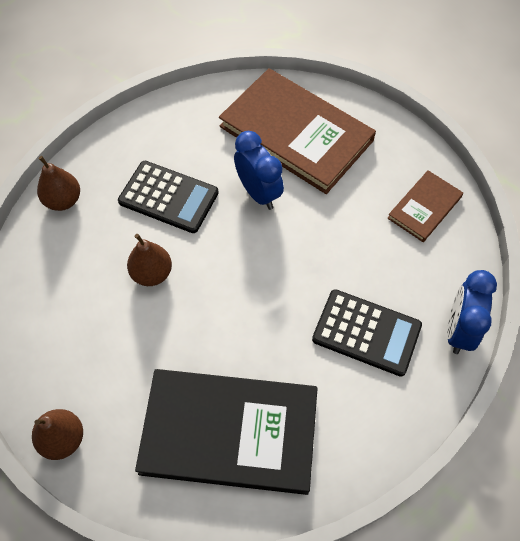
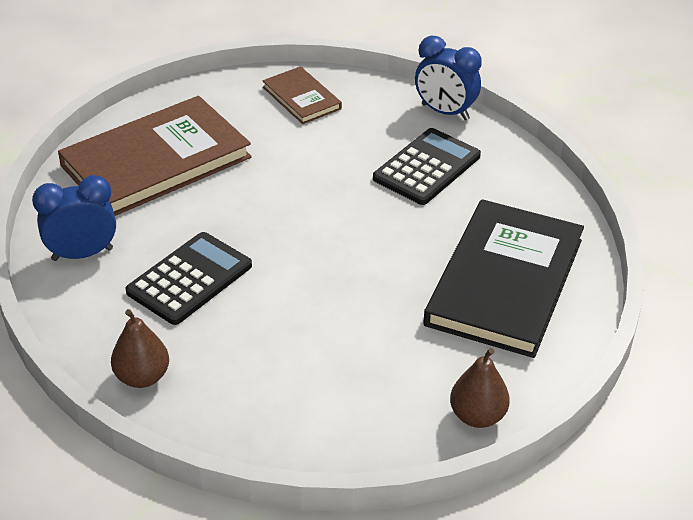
camera: 75 degrees left, 20 degrees down
(152, 273) = (291, 310): brown pear -> none
(258, 193) = (223, 206): blue clock -> blue clock (82, 254)

